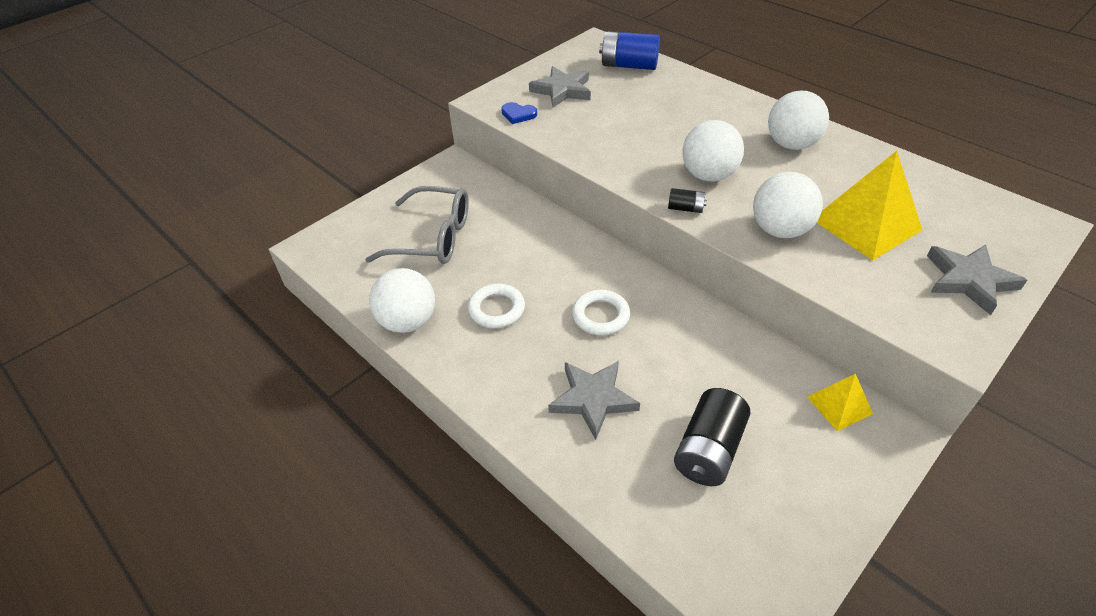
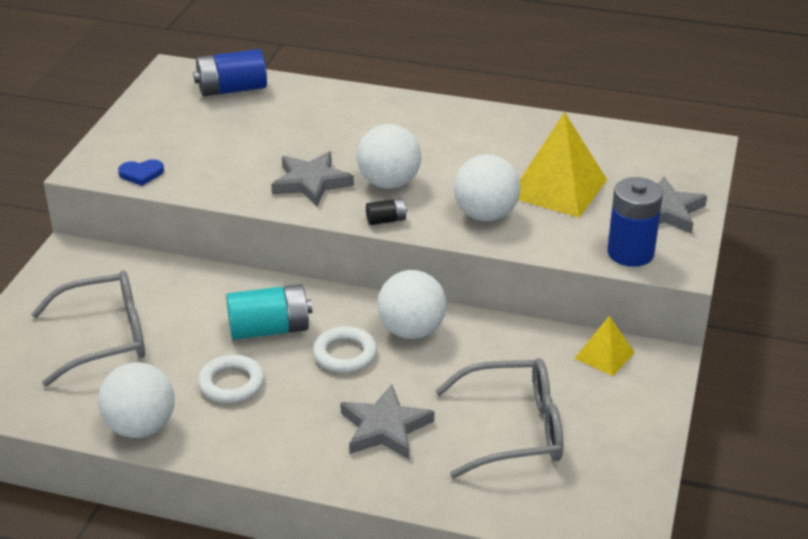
camera: 30 degrees left, 10 degrees down
(554, 272) = (269, 329): none -> turquoise battery
(562, 90) = (174, 135): grey star -> grey star (311, 183)
(709, 450) = (514, 430): black battery -> grey glasses
(791, 144) = (451, 132): white ball -> white ball (411, 330)
(909, 315) = (630, 253): none -> blue battery

